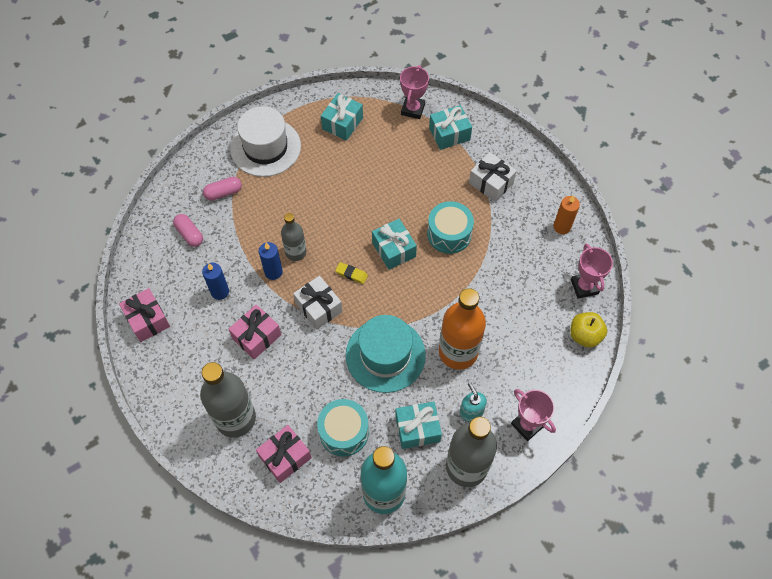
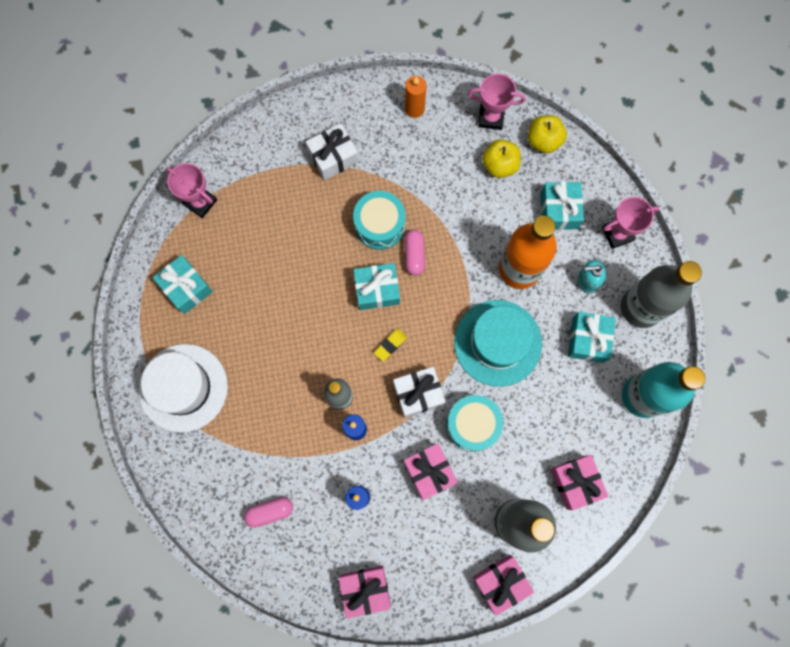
camera: 70 degrees left, 15 degrees up
(180, 421) = (500, 582): none -> pink gift
(223, 193) = (228, 456): pink capsule -> pink capsule (414, 255)
(344, 432) = (567, 414): turquoise drum -> turquoise drum (472, 424)
(449, 134) = (251, 175): turquoise gift -> turquoise gift (559, 210)
(544, 307) = (499, 165): none -> yellow apple

